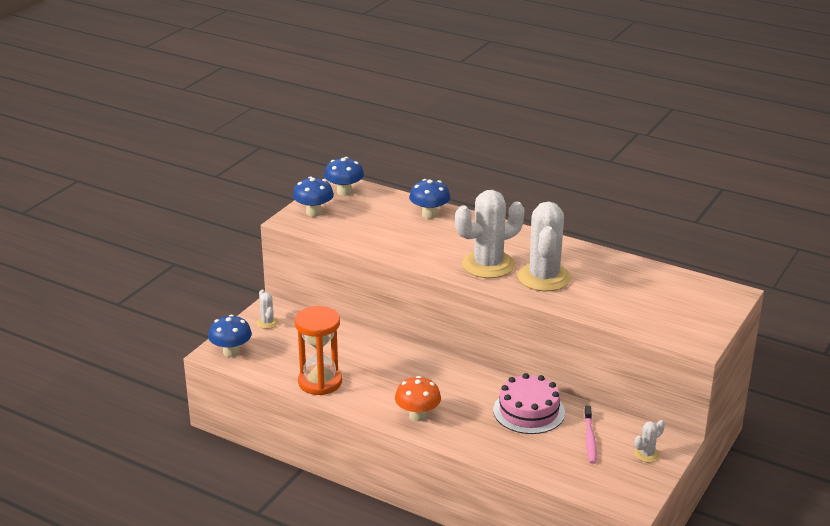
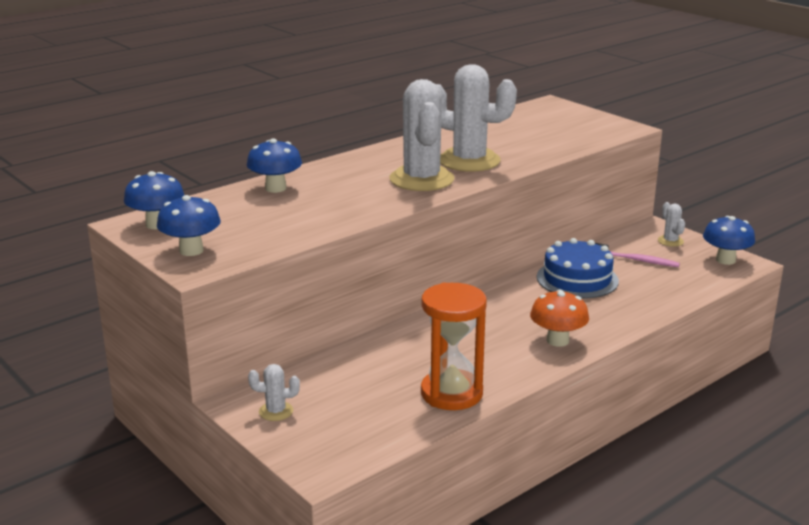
camera: 70 degrees left, 5 degrees down
(231, 352) = (329, 454): blue mushroom -> blue mushroom (725, 260)
(529, 411) = (577, 279): pink cake -> blue cake

